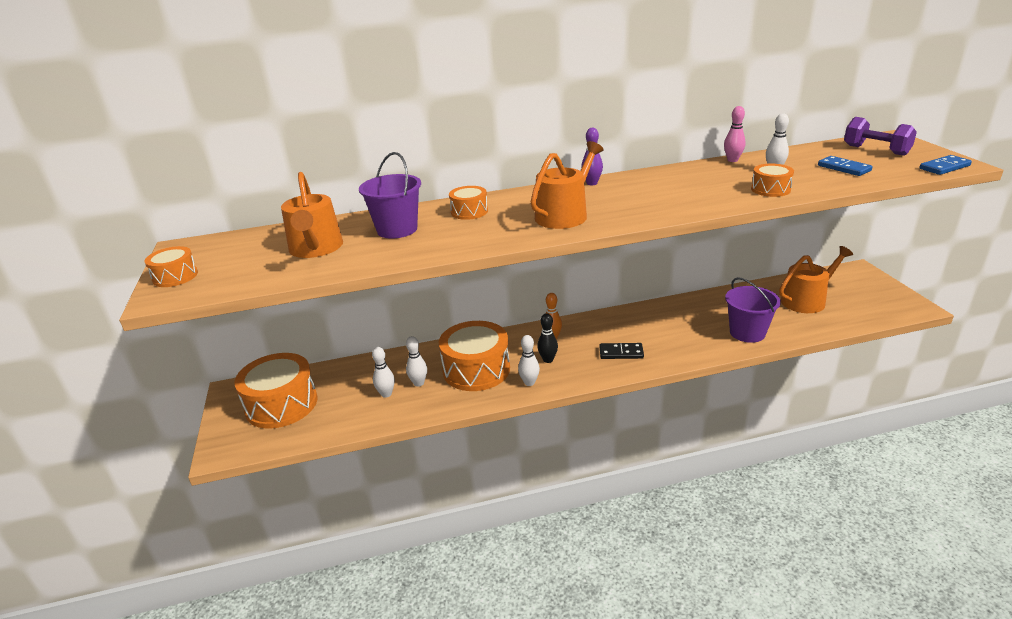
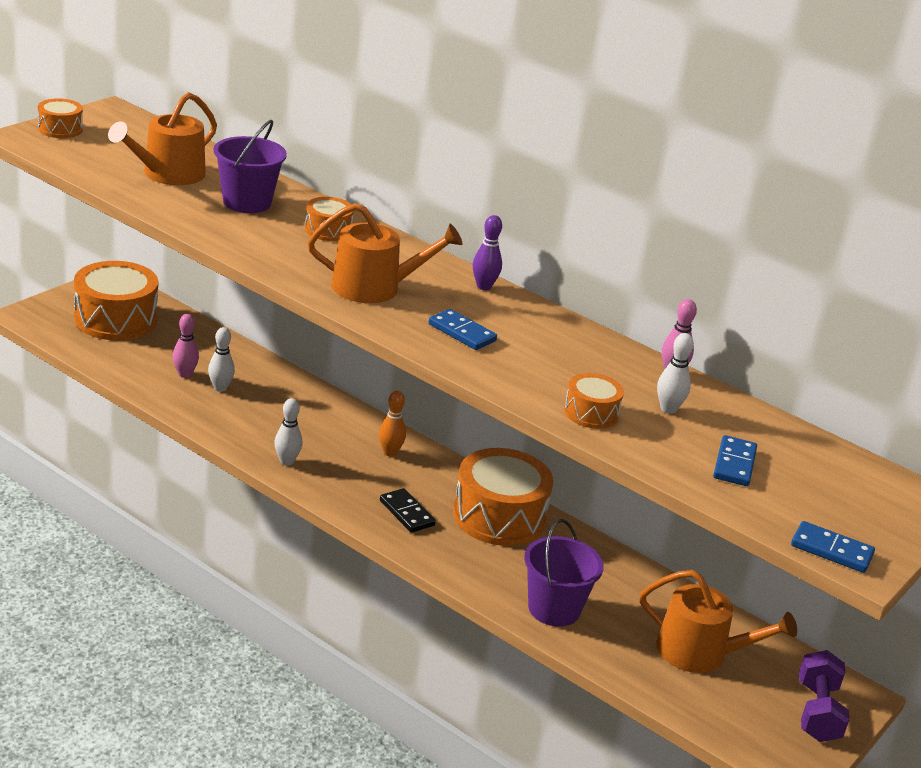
camera: 45 degrees right, 0 degrees up
(386, 394) = (185, 374): white bowling pin -> pink bowling pin
(476, 370) = (277, 417): orange drum -> orange drum (499, 516)
(548, 360) = (342, 462): black bowling pin -> none
(647, 202) = (462, 332): none -> blue domino
(876, 150) = (846, 487): purple dumbbell -> purple dumbbell (817, 712)

